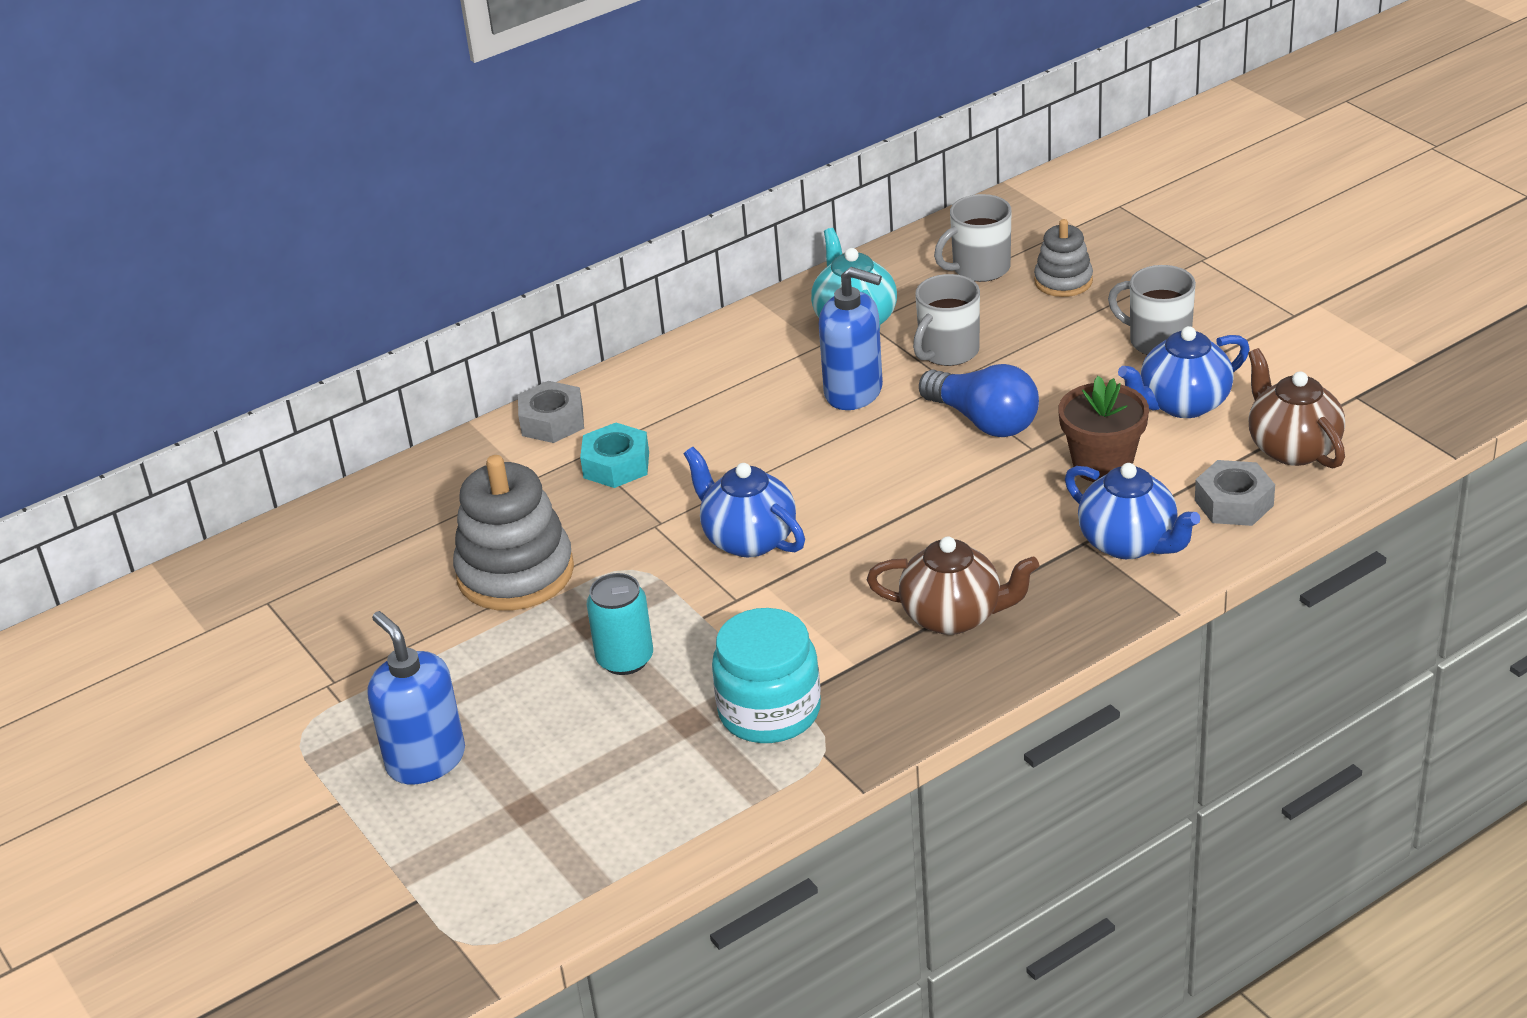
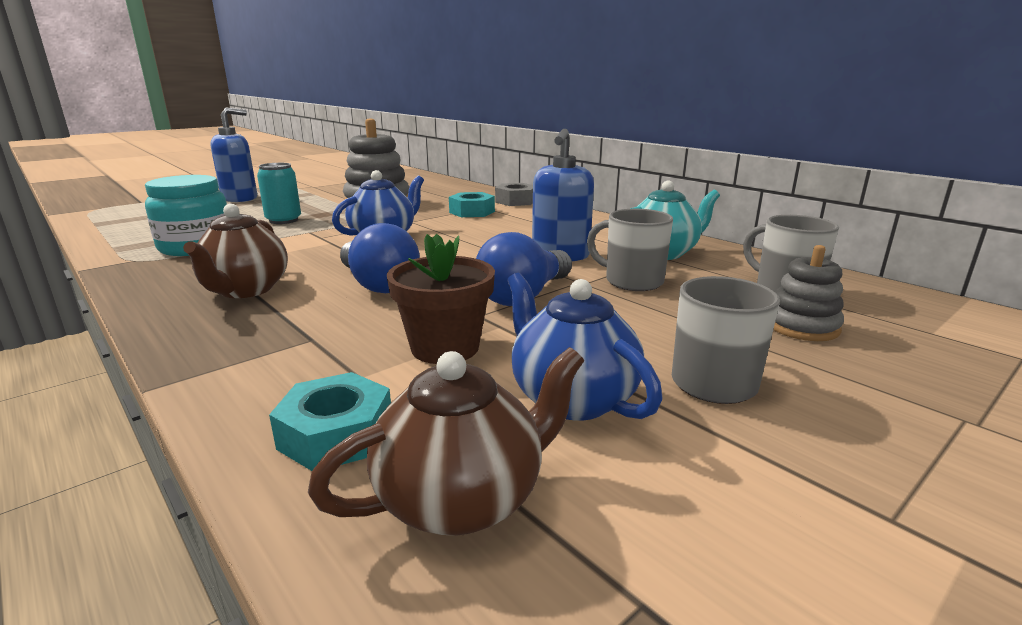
camera: 80 degrees right, 15 degrees down
(942, 520) = (378, 284): none -> blue light bulb
(1129, 543) = (294, 362): blue teapot -> none
(1234, 503) = (336, 435): grey nut -> turquoise nut

